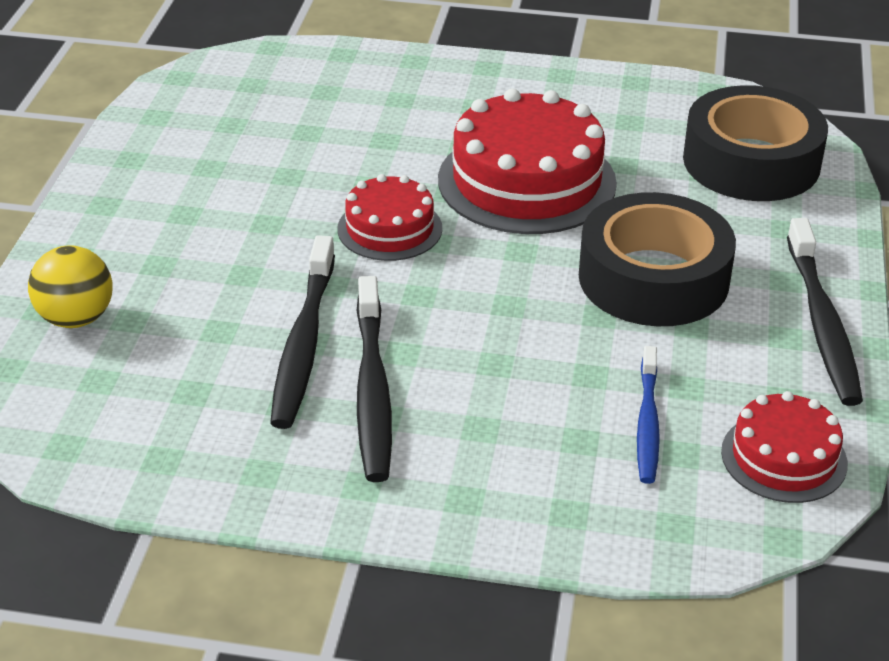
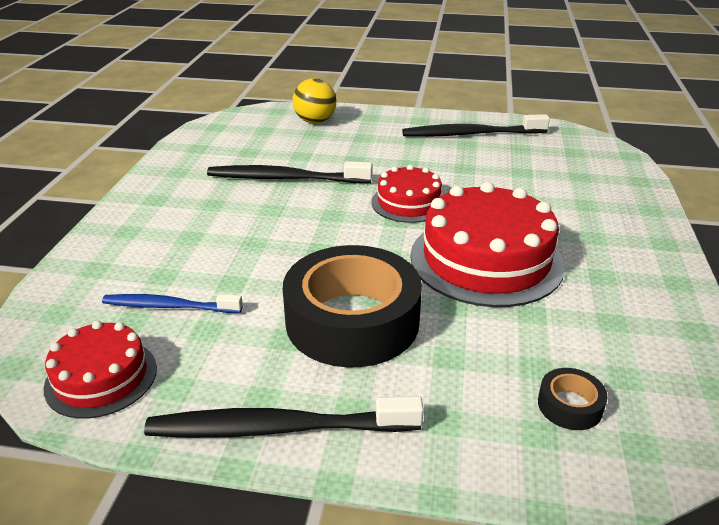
camera: 90 degrees right, 5 degrees down
(372, 391) = (236, 200): black toothbrush -> black toothbrush (470, 134)
(751, 162) = (569, 405): black tape -> black tape, size x0.41

